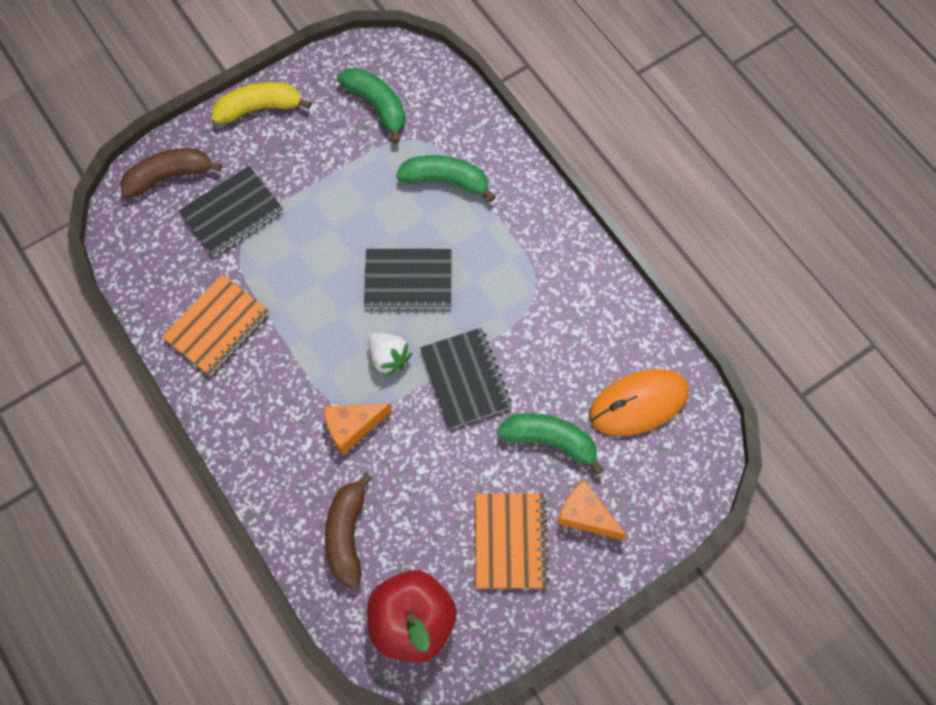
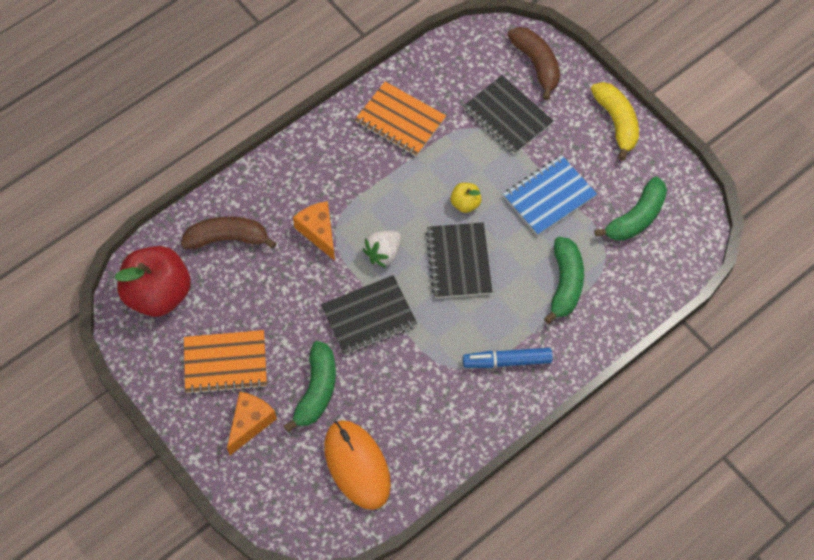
camera: 85 degrees right, 5 degrees down
(337, 267) = (465, 203): none -> yellow apple
(340, 183) = (549, 197): none -> blue notebook
(529, 245) = (507, 361): none -> blue marker

